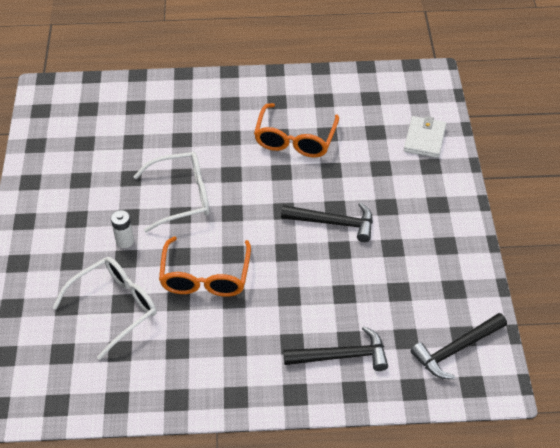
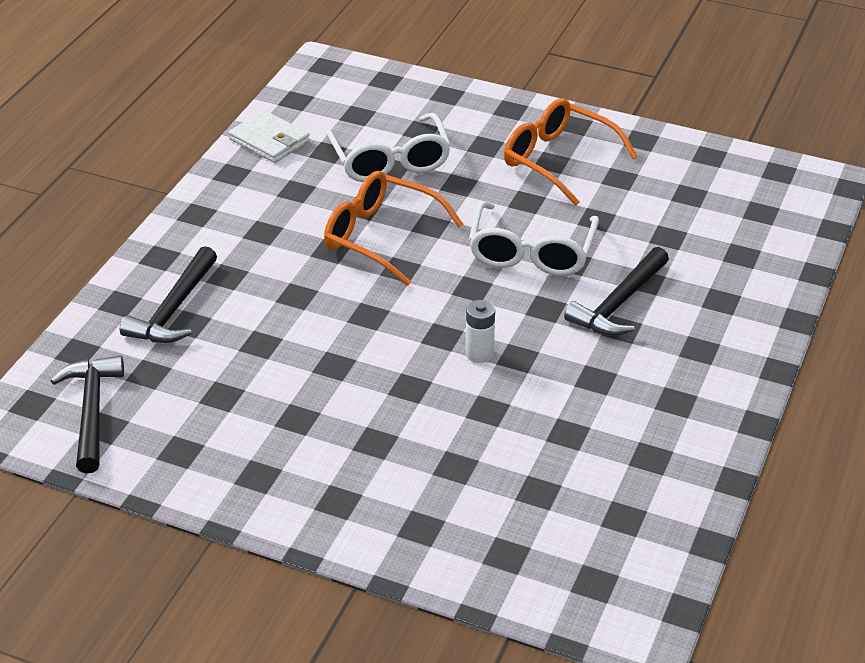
camera: 115 degrees right, 10 degrees down
(125, 241) = (487, 189): white battery -> white battery (479, 354)
(295, 139) = (577, 394): orange glasses -> orange glasses (559, 160)
(334, 223) = (384, 376): black hammer -> black hammer (619, 303)
(424, 139) = (484, 546): white wallet -> white wallet (269, 140)

